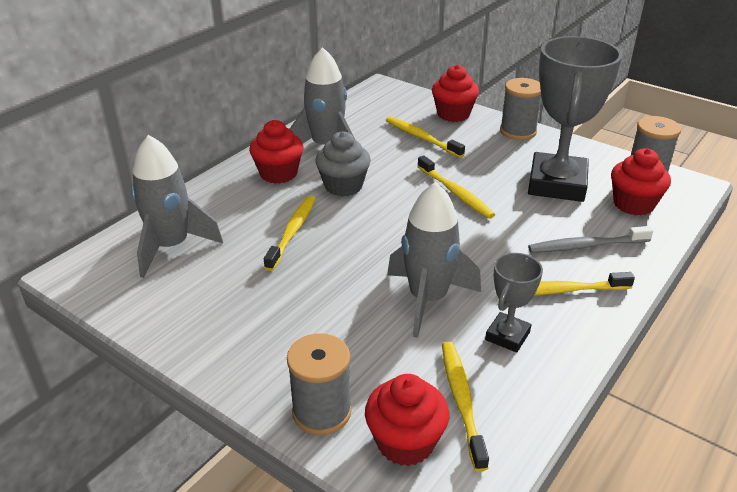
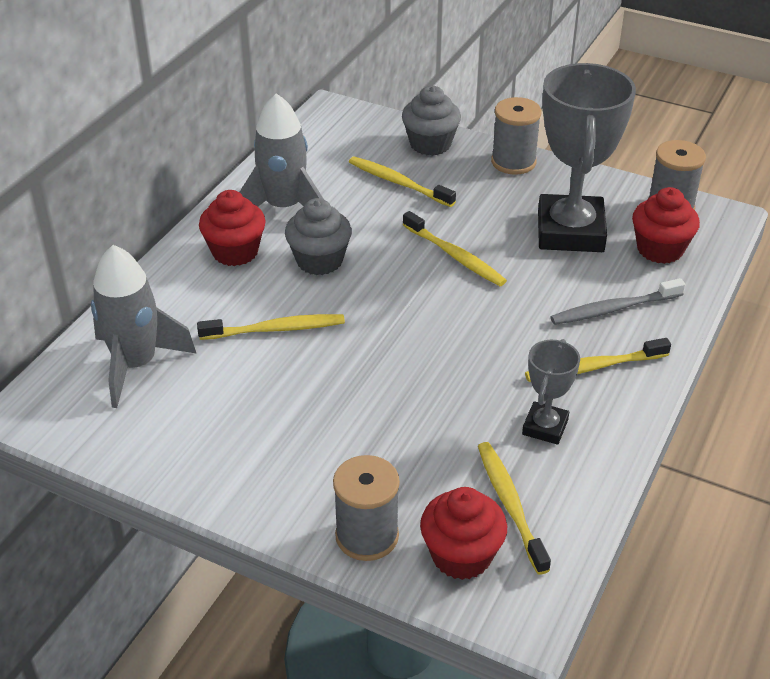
camera: 10 degrees left, 5 degrees up
(292, 232) = (275, 329): yellow toothbrush -> yellow toothbrush turned 75 degrees clockwise
(428, 299) = (451, 395): grey rocket -> none
(453, 114) = (430, 144): red cupcake -> grey cupcake

